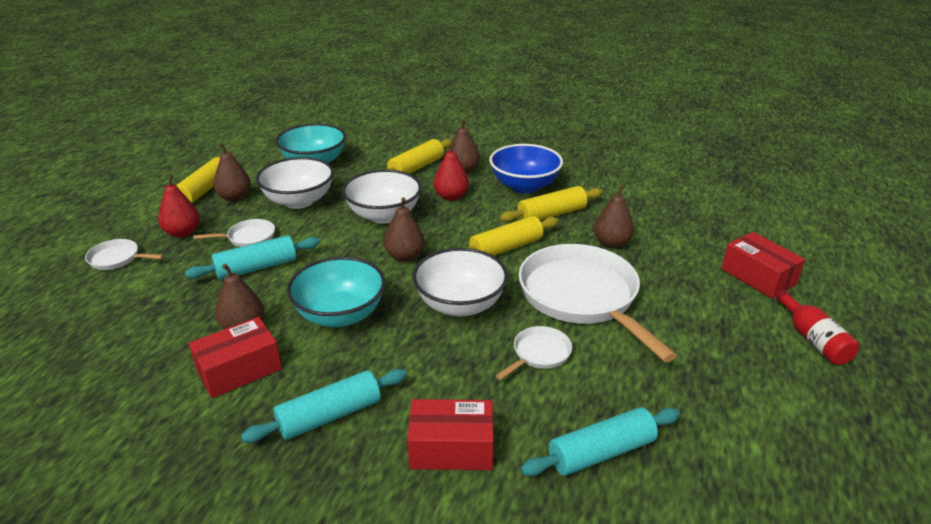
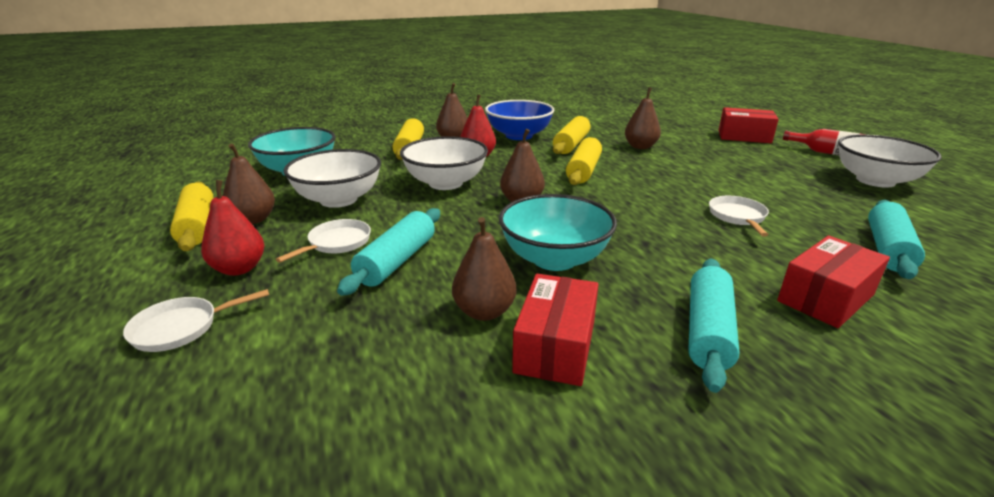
camera: 40 degrees left, 5 degrees down
(460, 304) = (628, 212): white bowl -> white bowl (875, 180)
(582, 297) = (689, 178): white pan -> none

